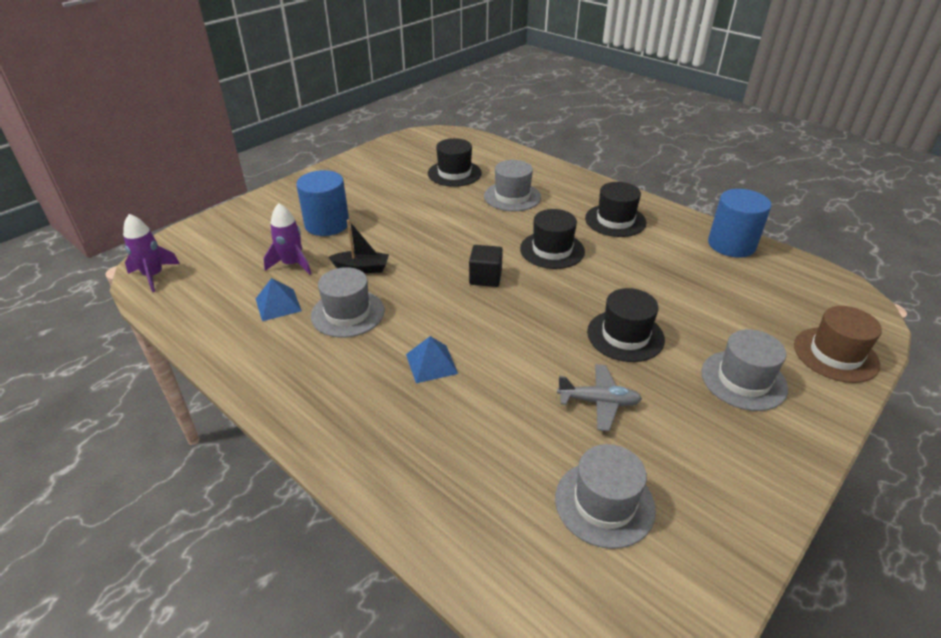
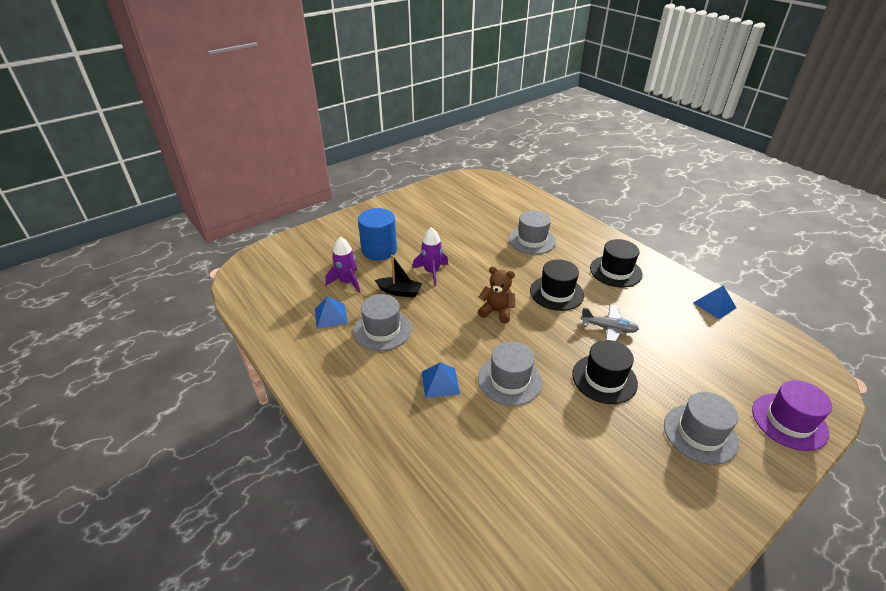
camera: 10 degrees right, 0 degrees up
(154, 276) = (243, 280): purple rocket -> purple rocket (432, 272)
(454, 173) = (488, 214): black hat -> none
(485, 277) = (497, 311): black cube -> brown teddy bear
(599, 402) = (570, 436): grey plane -> grey plane (609, 328)
(604, 503) = (558, 527): grey hat -> grey hat (509, 380)
(731, 245) = (714, 305): blue cylinder -> blue pyramid
(835, 354) = (789, 421): brown hat -> purple hat

